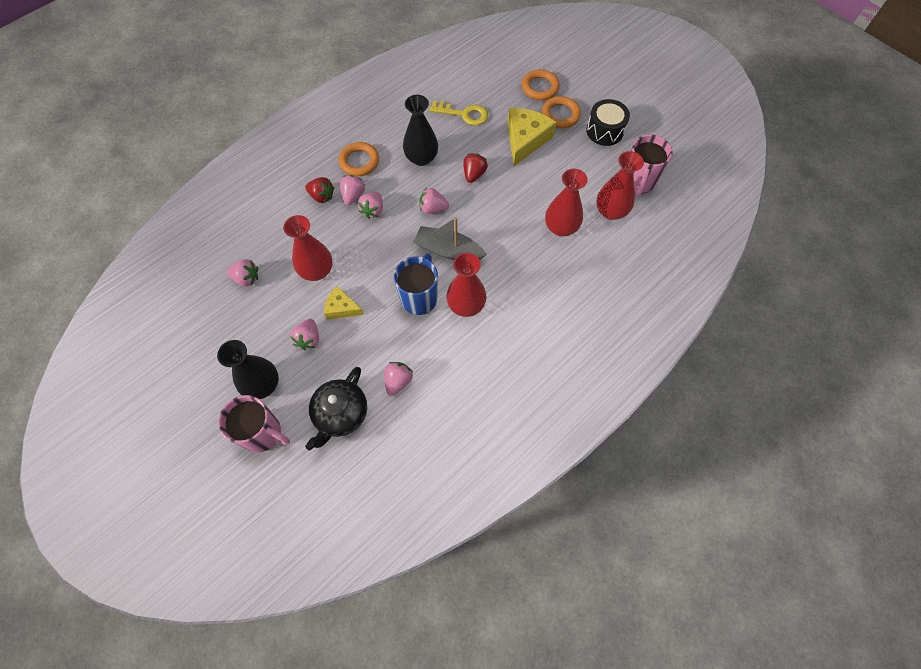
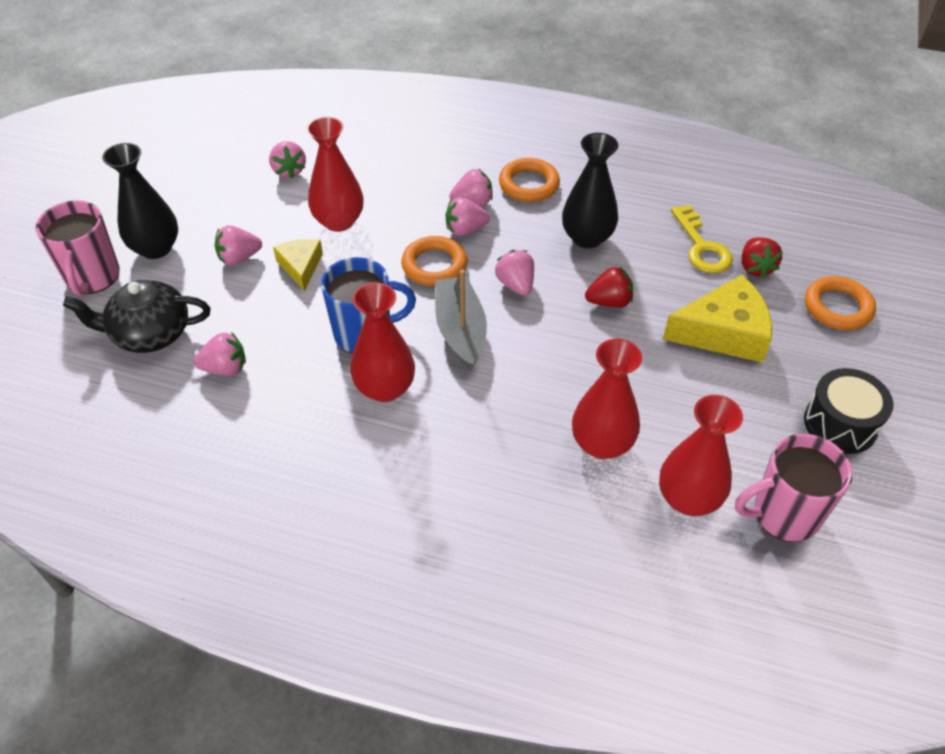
camera: 60 degrees right, 15 degrees down
(322, 196) = (449, 177): red strawberry -> red strawberry (755, 267)
(560, 115) = (812, 354): orange ring -> orange ring (434, 265)

